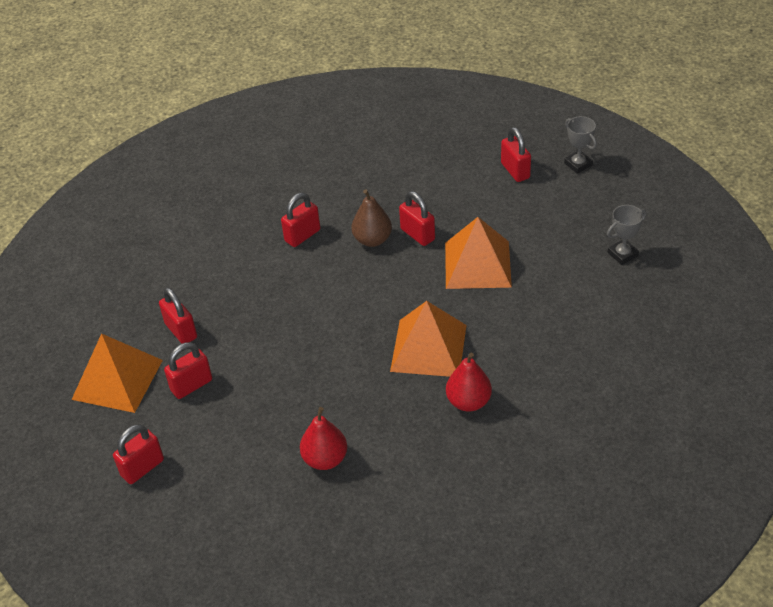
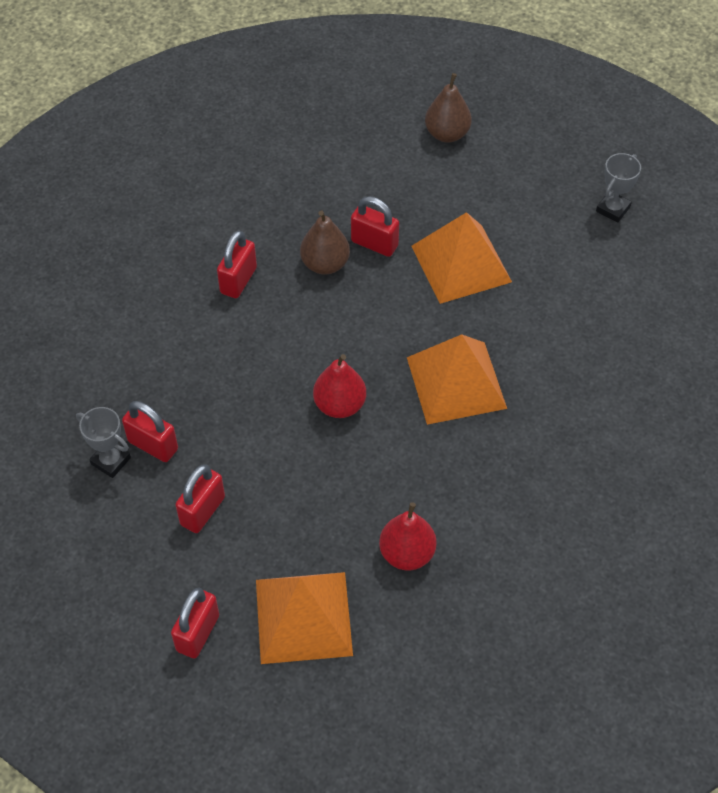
camera: 25 degrees left, 10 degrees up
(117, 379) = (106, 531): orange pyramid -> orange pyramid (303, 617)
(468, 402) = (531, 435): red pear -> red pear (339, 405)
(515, 171) = (447, 134): red padlock -> brown pear
(578, 164) = (513, 108): grey trophy -> grey trophy (110, 461)

